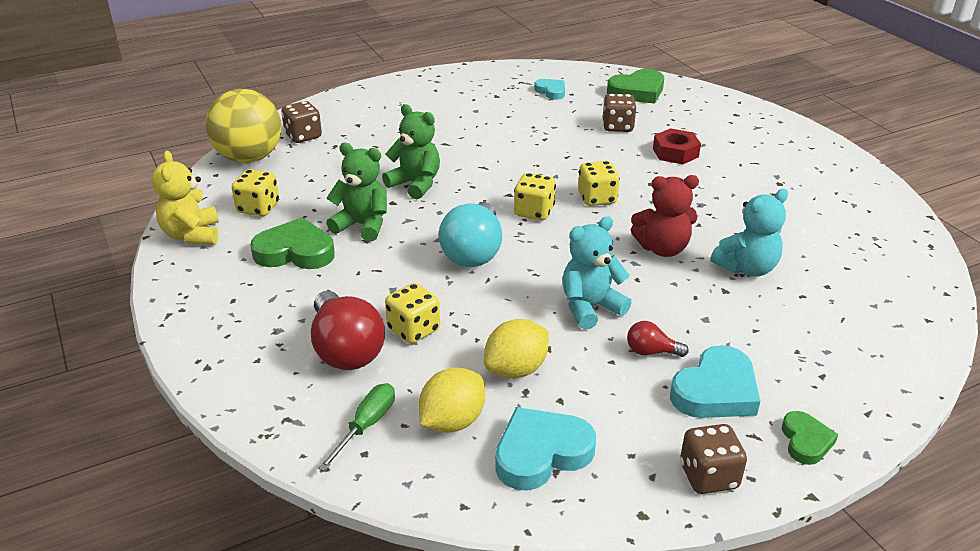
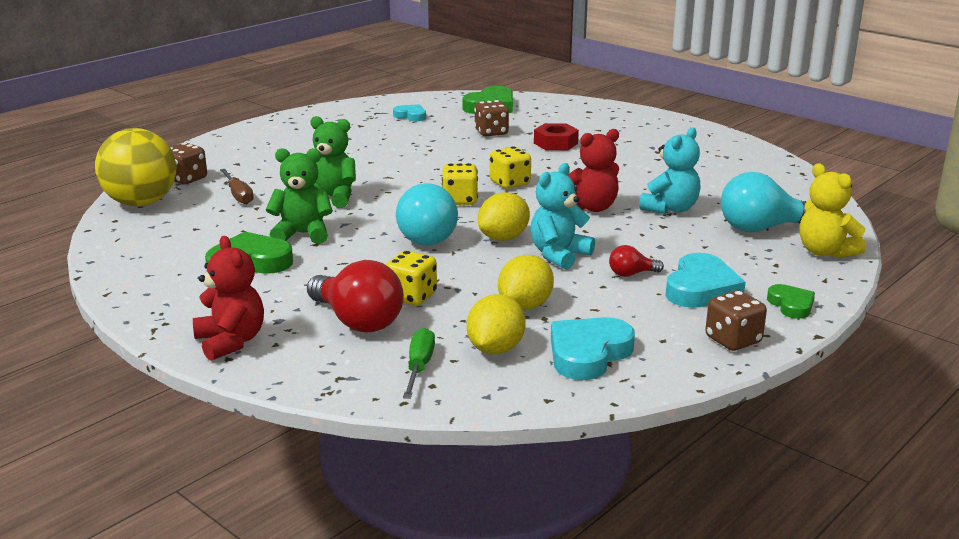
camera: 20 degrees left, 10 degrees down
(192, 235) = (128, 268): yellow teddy bear -> yellow teddy bear (825, 252)
(221, 347) = (231, 342): none -> red teddy bear
(258, 208) = (183, 238): yellow dice -> none
(335, 165) = (238, 195): none -> brown screwdriver
(548, 271) = (503, 238): none -> yellow lemon
(836, 318) = (762, 228): none -> turquoise light bulb

